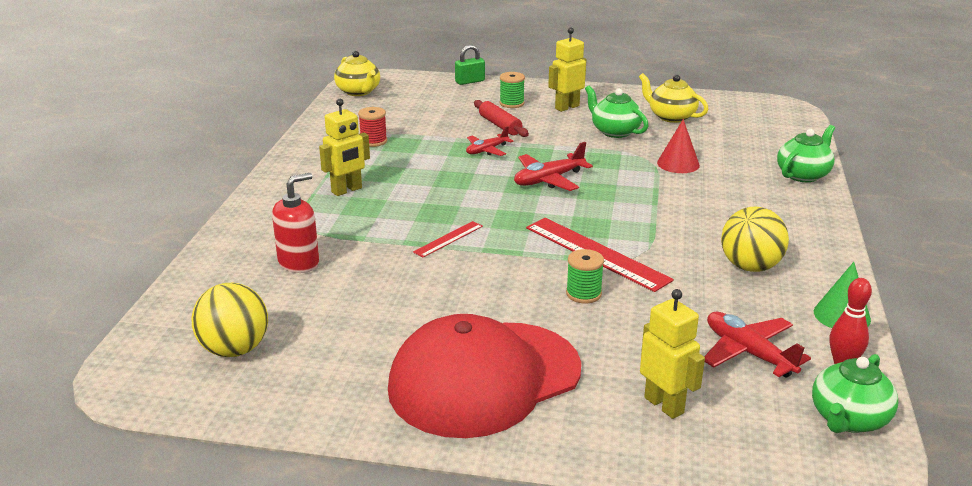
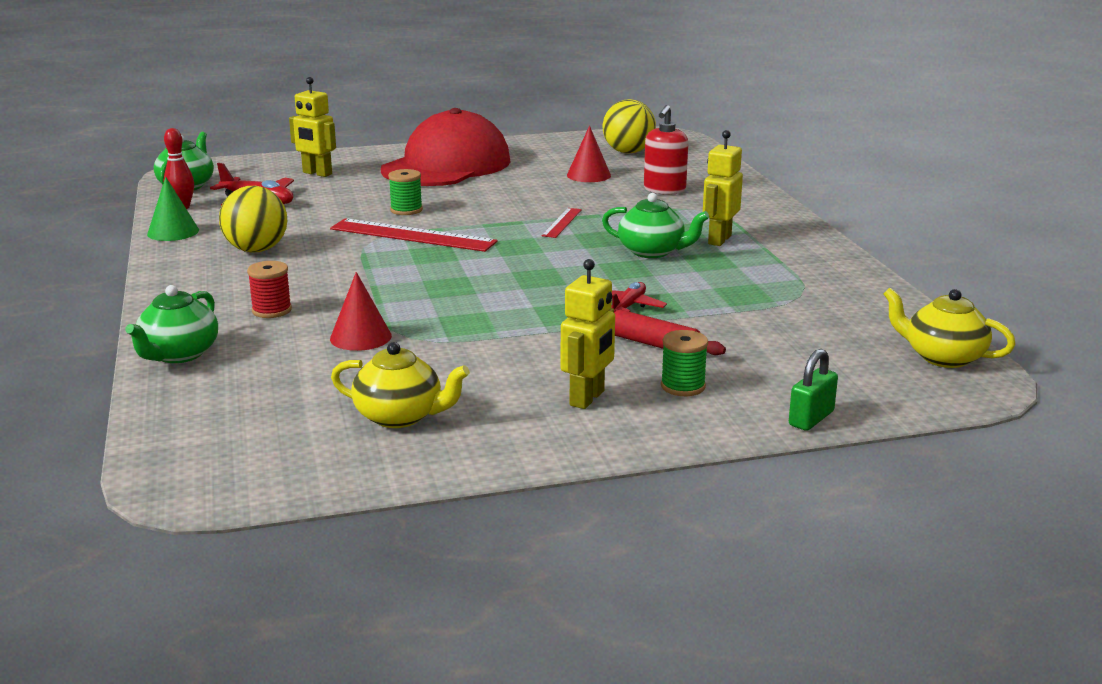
camera: 155 degrees right, 5 degrees down
(340, 309) = (588, 175): none -> red cone
(373, 141) = (783, 291): red spool -> red spool (271, 310)
(548, 180) = (515, 287): red plane -> none
(614, 131) = (478, 369): green teapot -> green teapot (652, 252)

